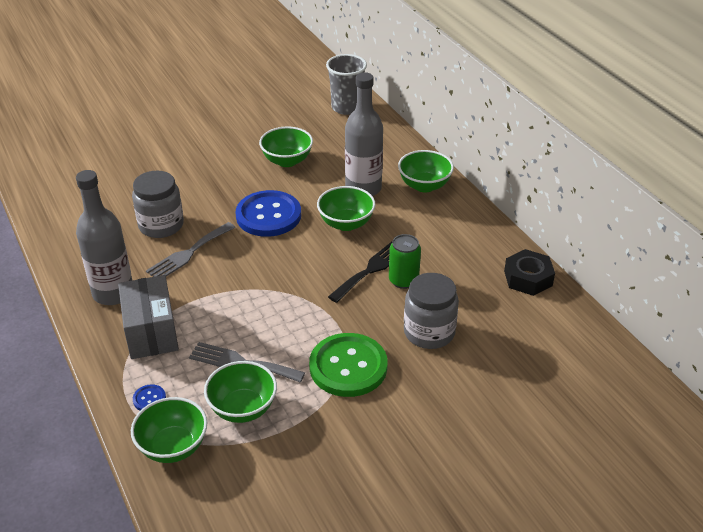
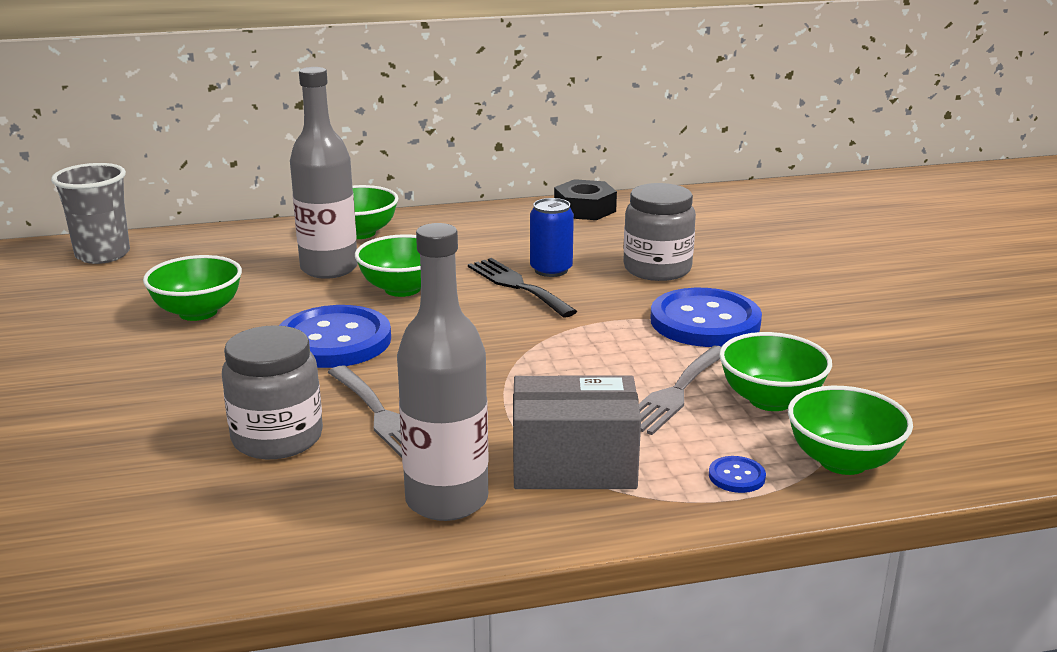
camera: 75 degrees left, 15 degrees down
(348, 367) = (705, 321): green button -> blue button
(403, 280) = (551, 270): green can -> blue can

